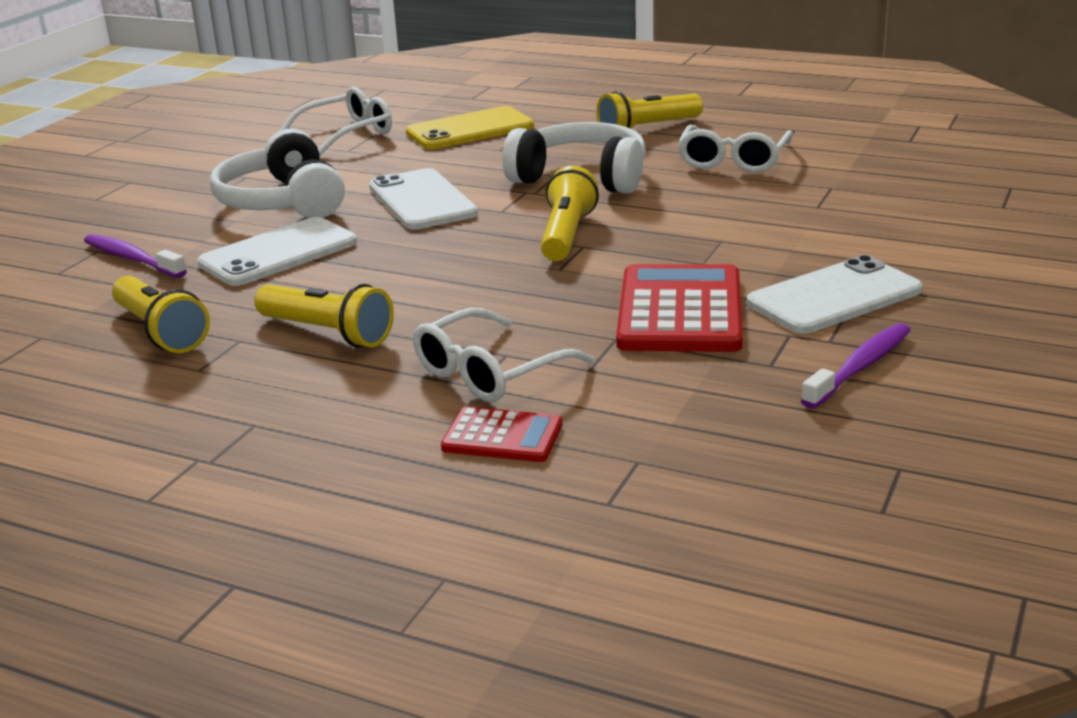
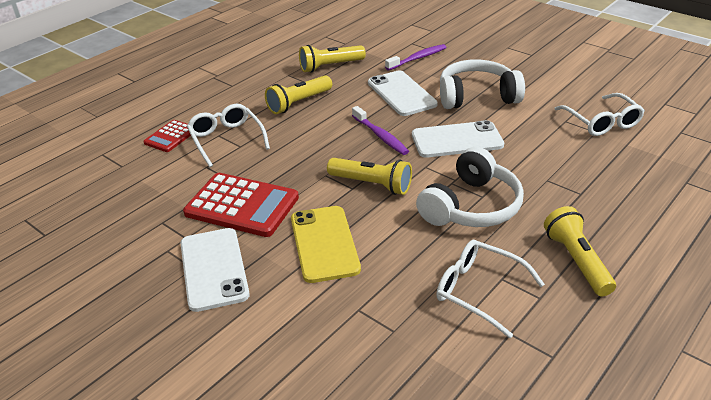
camera: 105 degrees right, 10 degrees up
(470, 130) = (598, 172): yellow phone -> yellow phone (324, 243)
(860, 367) = (132, 252): purple toothbrush -> purple toothbrush (380, 136)

